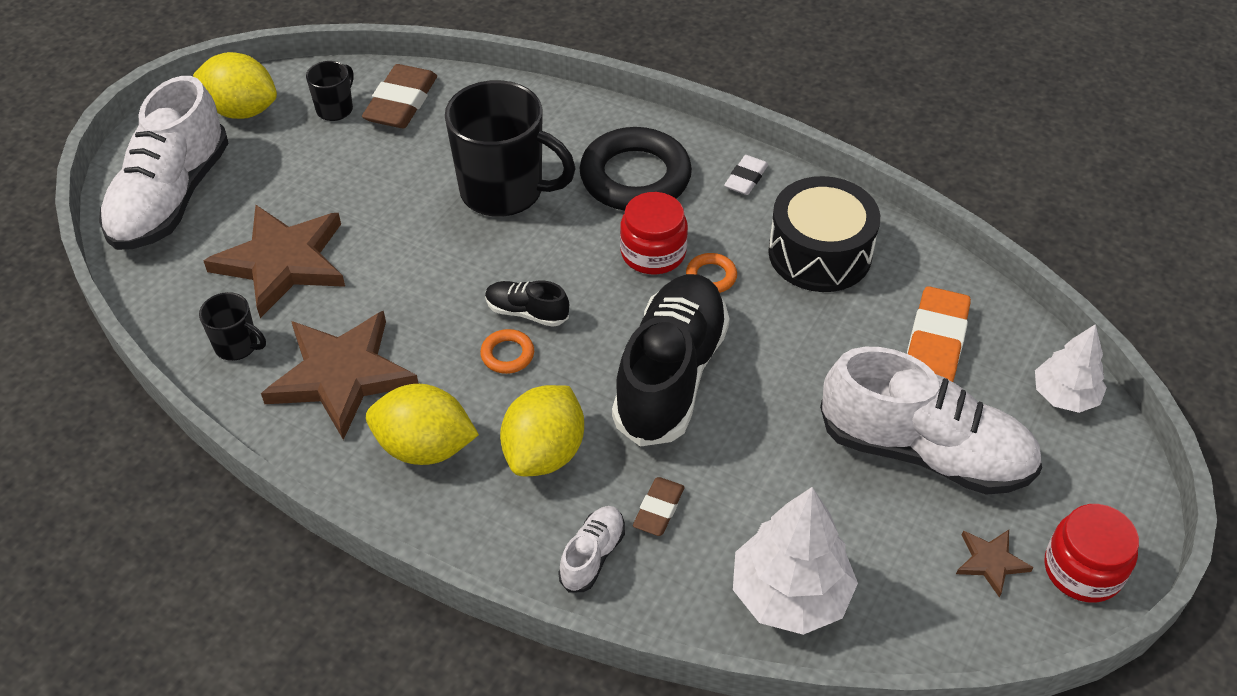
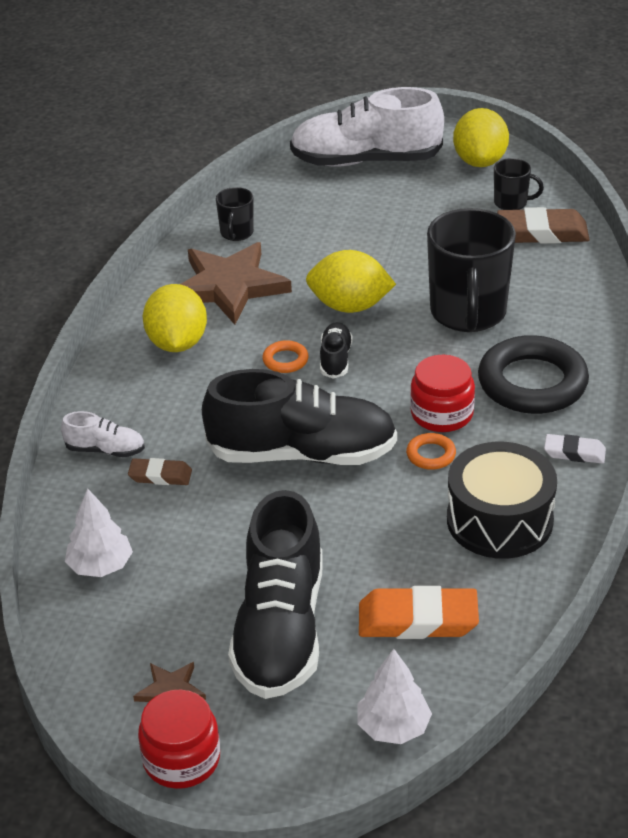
camera: 75 degrees right, 10 degrees down
(283, 262) = (327, 228): brown star -> none
(544, 453) = (194, 403): yellow lemon -> yellow lemon (350, 306)
(790, 594) = (100, 566): white tree -> white tree, size x0.64
(924, 452) = (280, 630): white shoe -> black shoe

